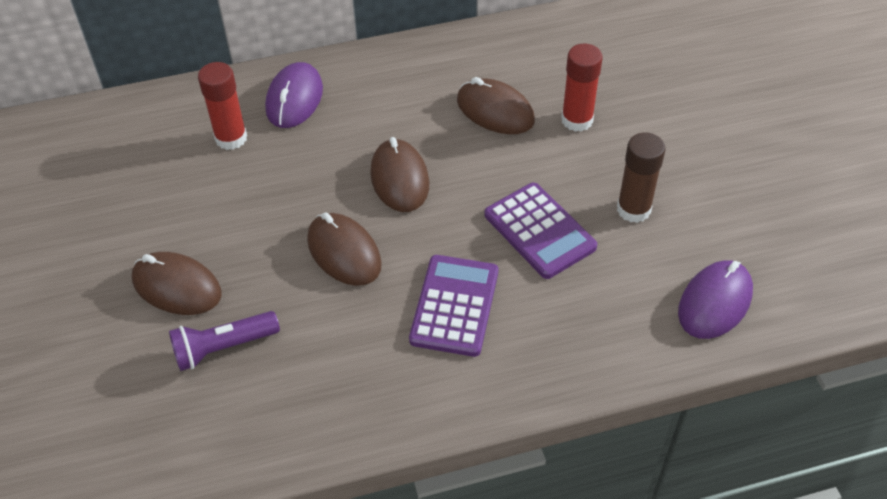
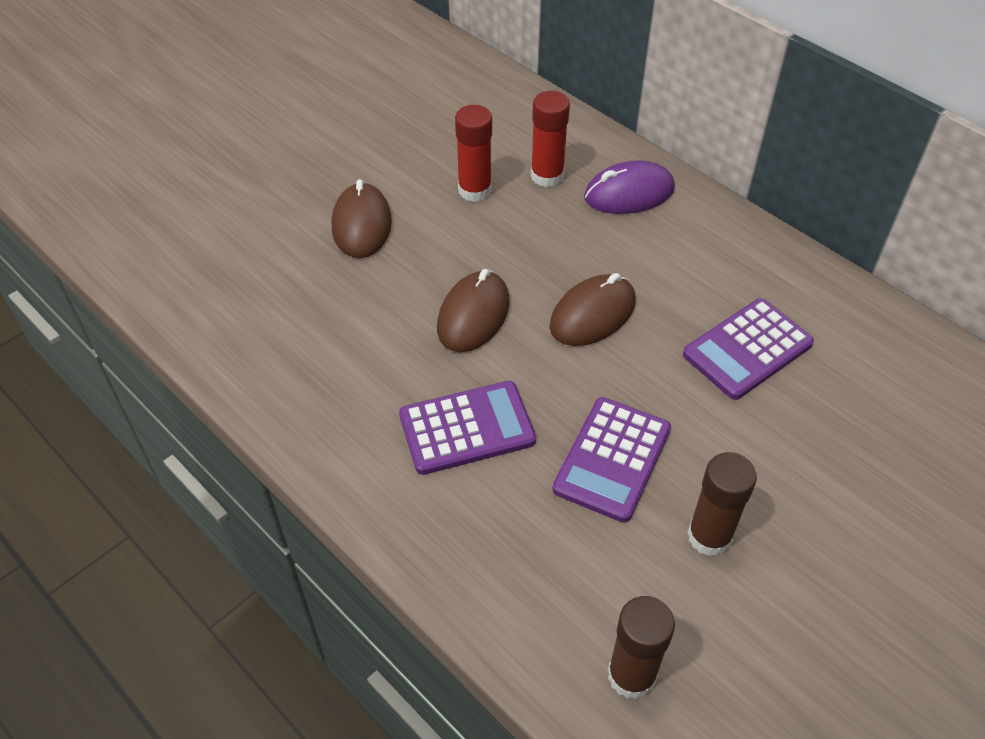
camera: 60 degrees right, 0 degrees up
(223, 348) = (318, 285): purple flashlight -> none
(495, 111) = (747, 349): brown mouse -> purple calculator
(577, 120) = (798, 427): red glue stick -> red glue stick (474, 190)
(714, 302) = (631, 675): purple mouse -> brown glue stick

